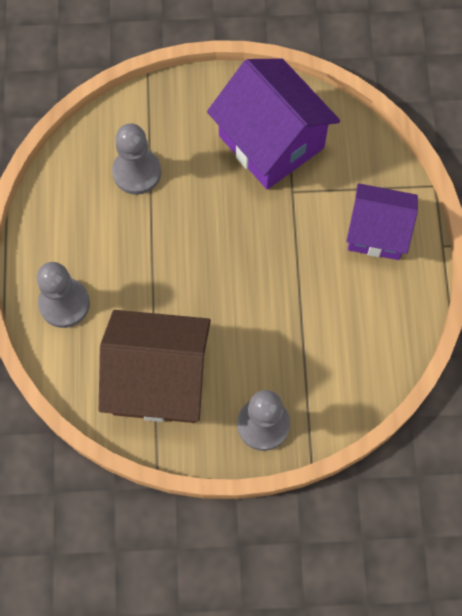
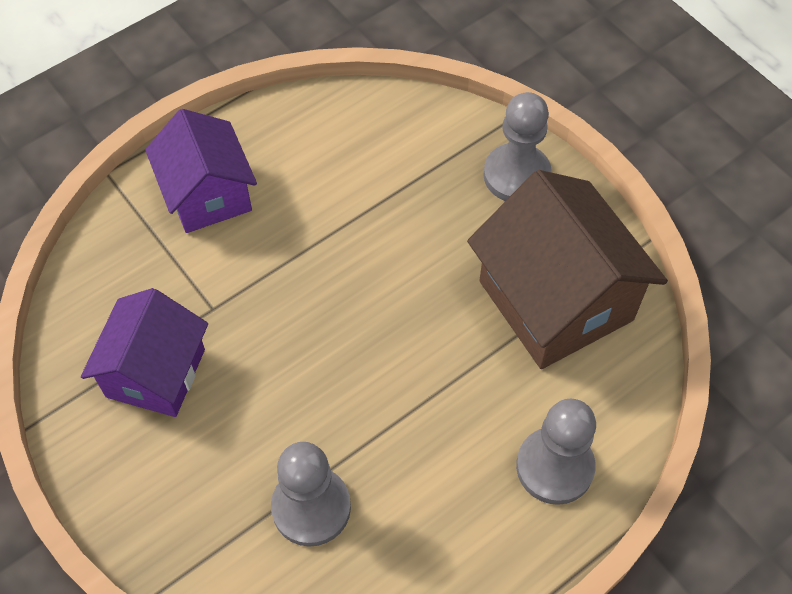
camera: 125 degrees left, 10 degrees down
(271, 142) = (156, 373): purple house -> purple house, size x0.66

